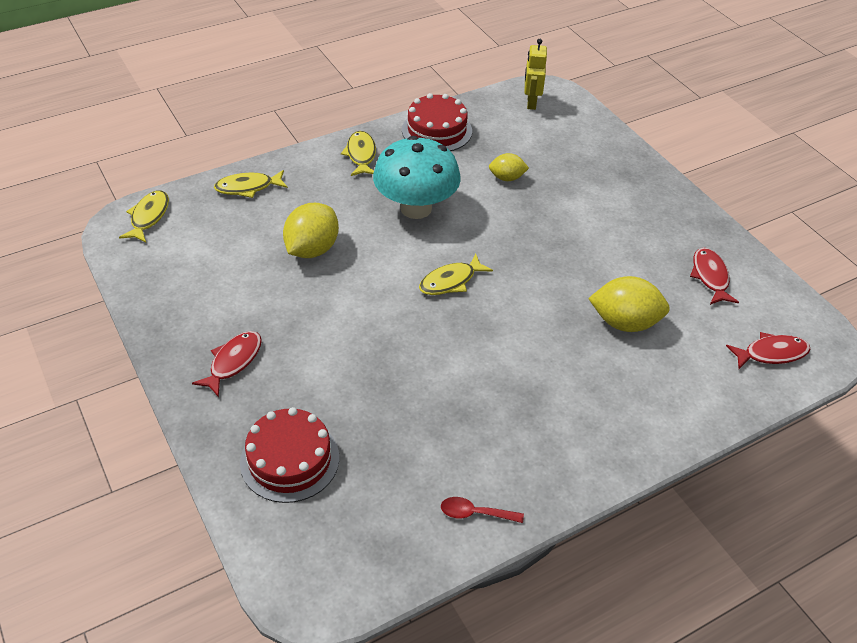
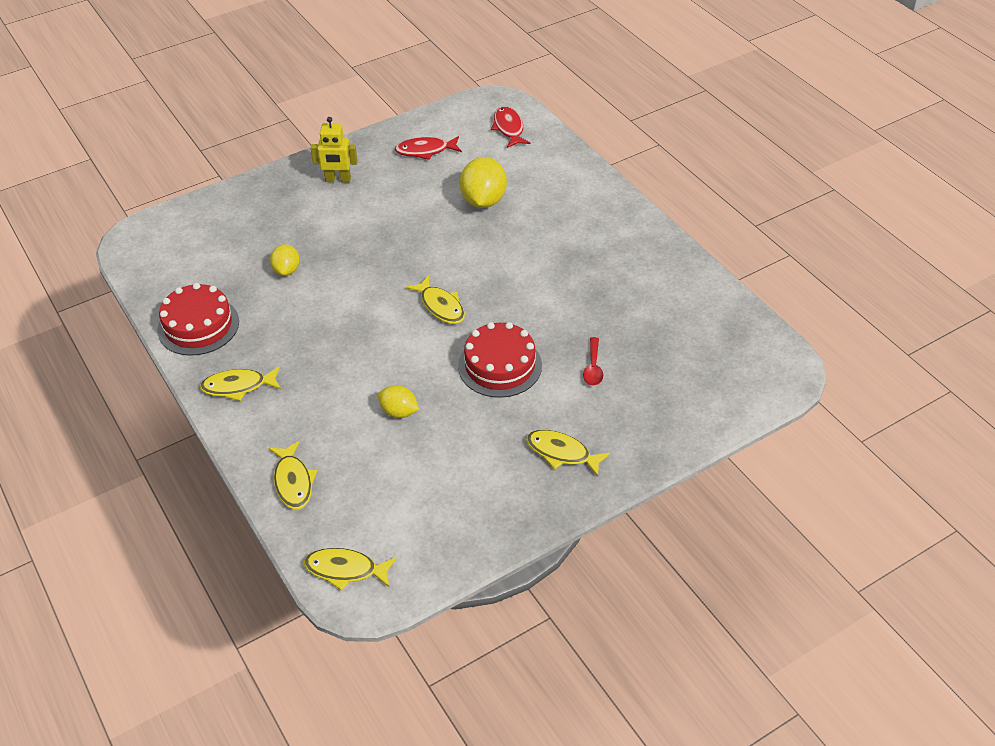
camera: 90 degrees left, 0 degrees up
(233, 362) = (562, 453): red fish -> yellow fish
(289, 460) = (666, 397): red cake -> red cake (500, 366)
(312, 249) = (399, 412): yellow lemon -> yellow lemon, size x0.59
(416, 208) = (333, 336): turquoise mushroom -> none
(475, 513) = (691, 284): red spoon -> red spoon (593, 367)
(531, 102) = (155, 252): yellow robot -> yellow robot (338, 180)

